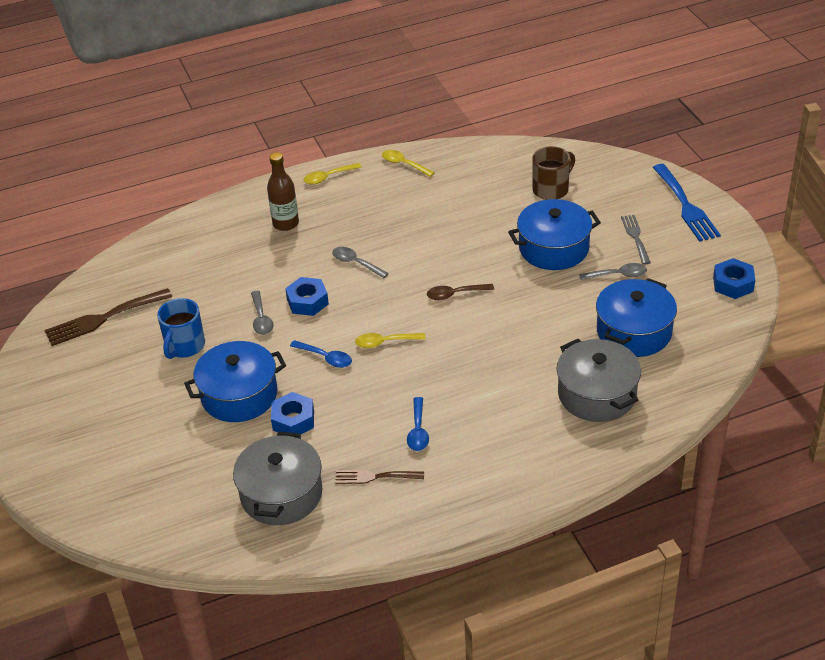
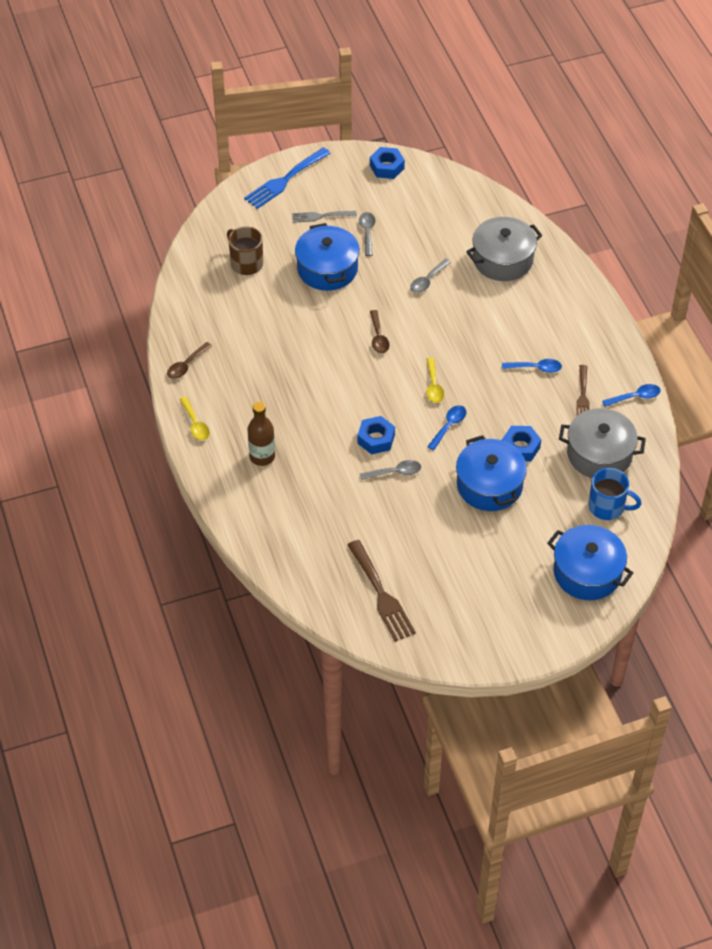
camera: 90 degrees left, 10 degrees up
(184, 346) = (425, 528): blue mug -> blue mug (607, 507)
(356, 263) = (328, 404): grey spoon -> grey spoon (428, 280)
(375, 530) = (635, 397): none -> blue spoon
(404, 164) = (186, 365): yellow spoon -> brown spoon
(634, 332) = (436, 231): blue pot -> blue pot (587, 572)
(686, 206) = (285, 180): blue fork -> blue fork turned 150 degrees clockwise

